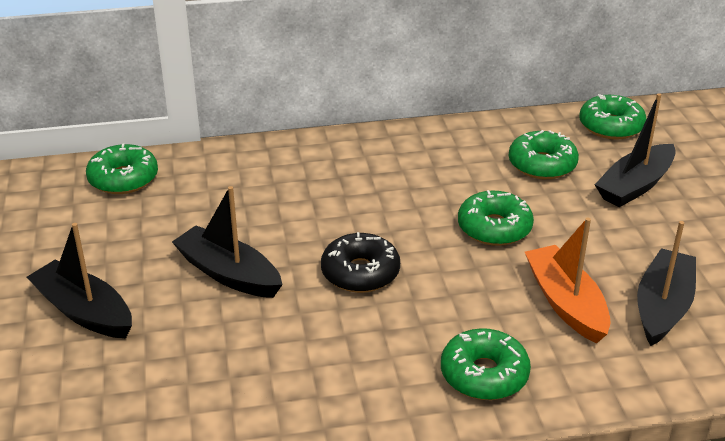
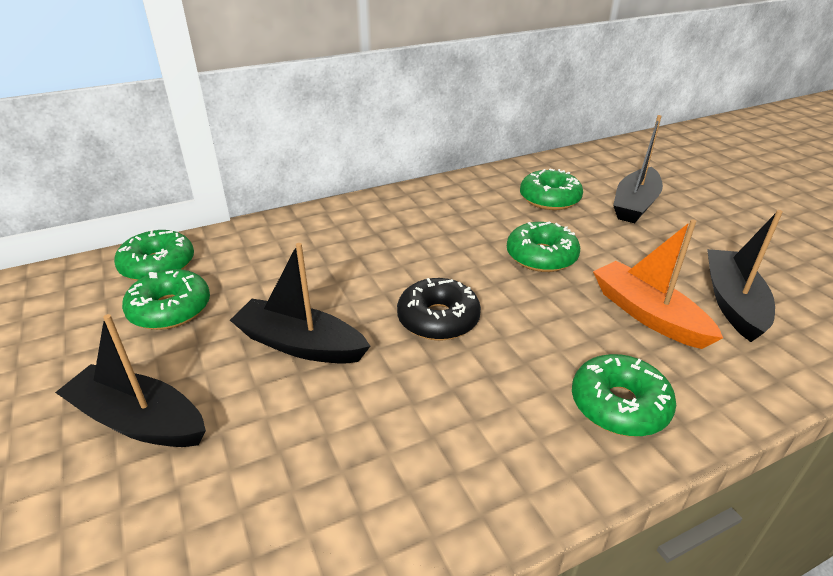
camera: 15 degrees left, 0 degrees up
(611, 126) = (585, 164): green donut -> green donut (170, 309)

